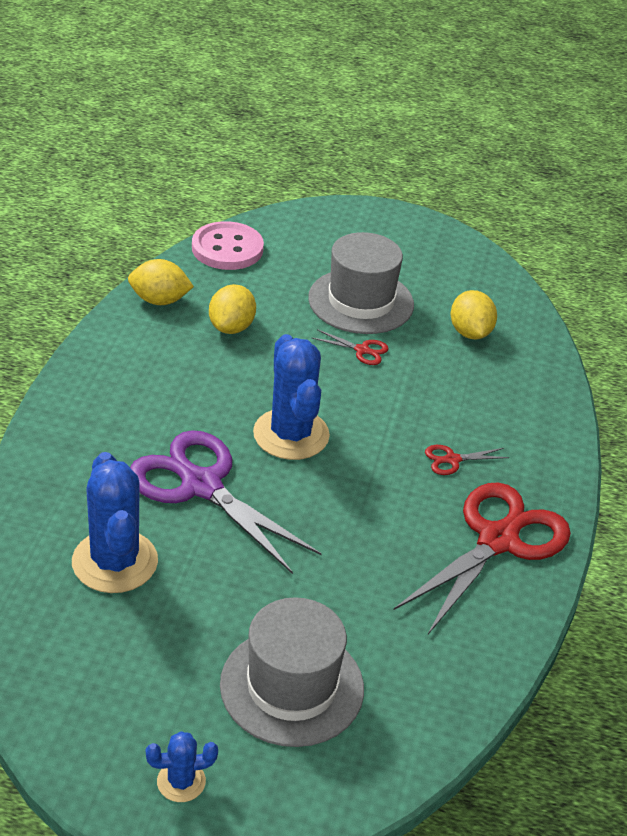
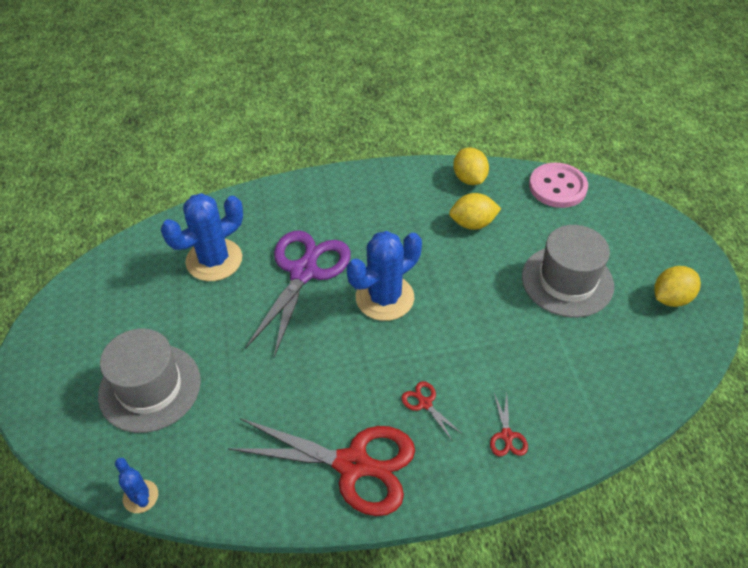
camera: 70 degrees right, 10 degrees up
(181, 781) = (55, 361): blue cactus -> blue cactus (140, 496)
(362, 350) = (509, 303): red scissors -> red scissors (507, 436)
(470, 333) = (592, 363): yellow lemon -> yellow lemon (671, 298)

